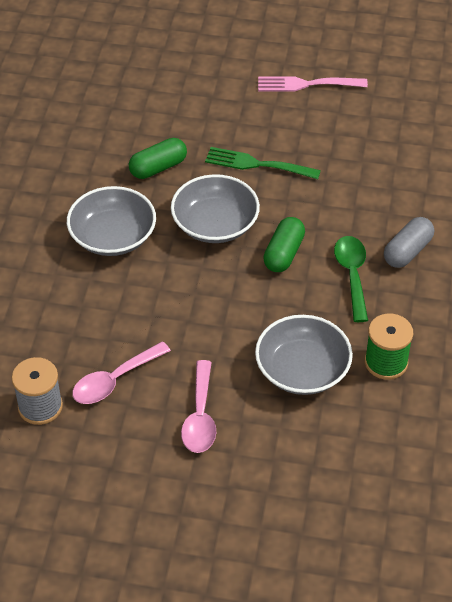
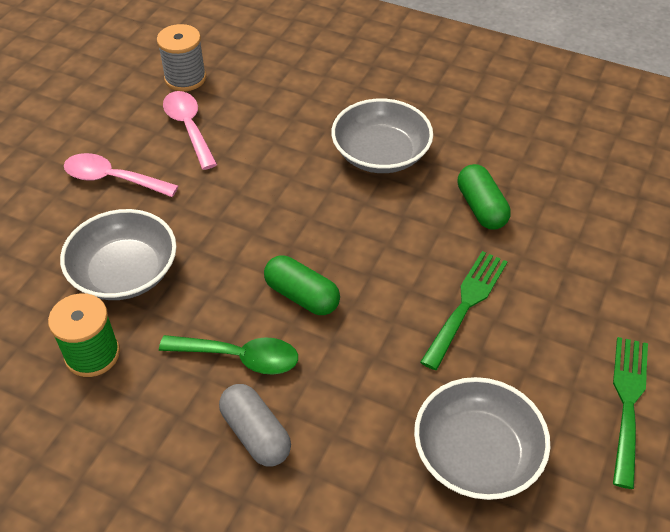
camera: 105 degrees right, 0 degrees up
(215, 224) = (372, 241): grey bowl -> grey bowl (477, 454)
(306, 84) = (627, 402): pink fork -> green fork

